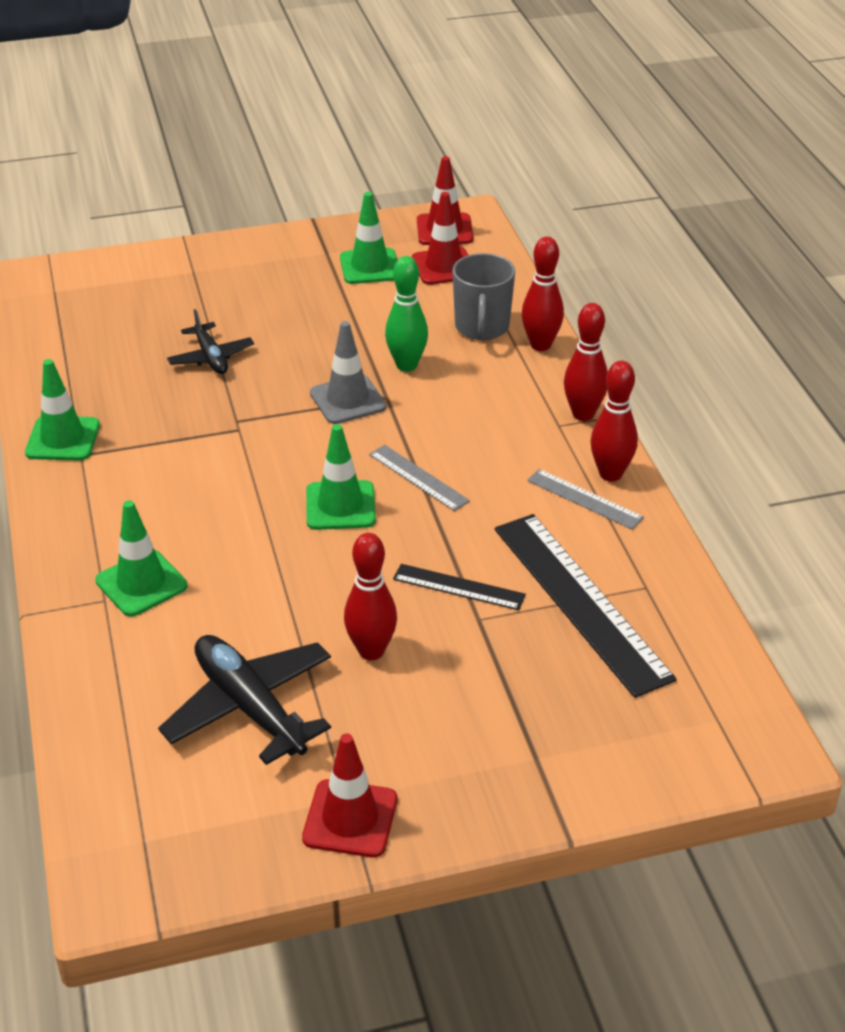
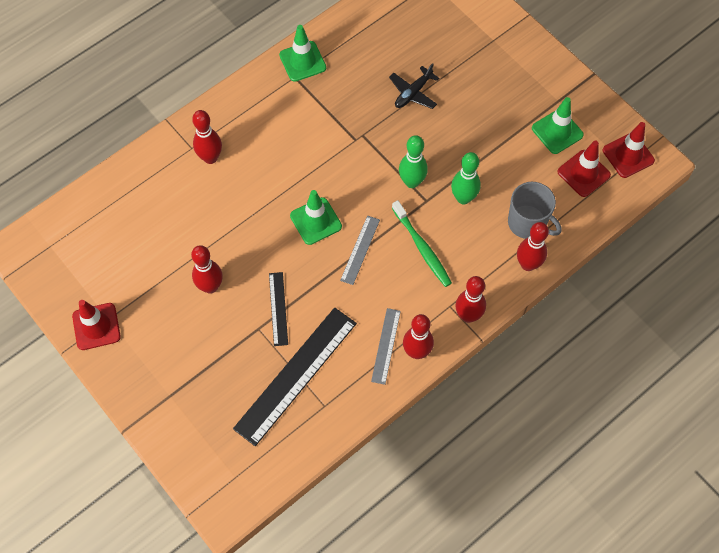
camera: 65 degrees right, 25 degrees up
(141, 583) = (210, 158): green traffic cone -> red bowling pin
(250, 707) = (148, 249): black plane -> none
(348, 400) = (412, 182): grey traffic cone -> green bowling pin
(455, 421) = (422, 248): none -> green toothbrush
(482, 327) = (527, 223): grey mug -> grey mug turned 120 degrees counterclockwise

